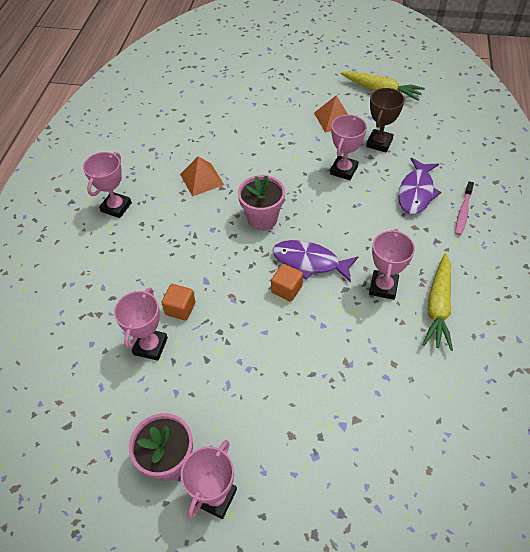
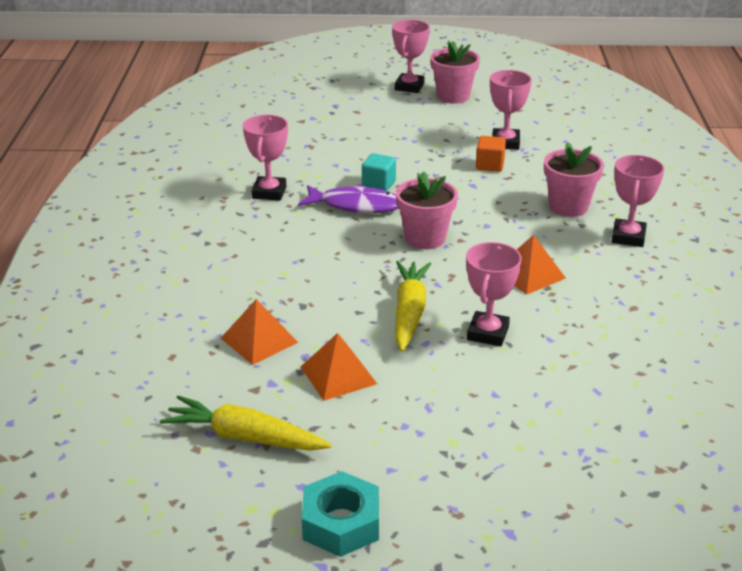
camera: 170 degrees right, 20 degrees down
(140, 244) = (568, 207): none -> pink flower pot
(286, 289) = (378, 184): orange cube -> turquoise cube
(337, 55) = (341, 523): none -> turquoise nut
(343, 170) = (318, 298): pink trophy -> pink trophy (487, 333)
(379, 143) = (259, 340): brown trophy -> orange pyramid
(416, 192) = (211, 279): purple fish -> none
(438, 306) = (210, 183): yellow carrot -> yellow carrot (409, 313)
(463, 212) = (151, 262): pink toothbrush -> none

